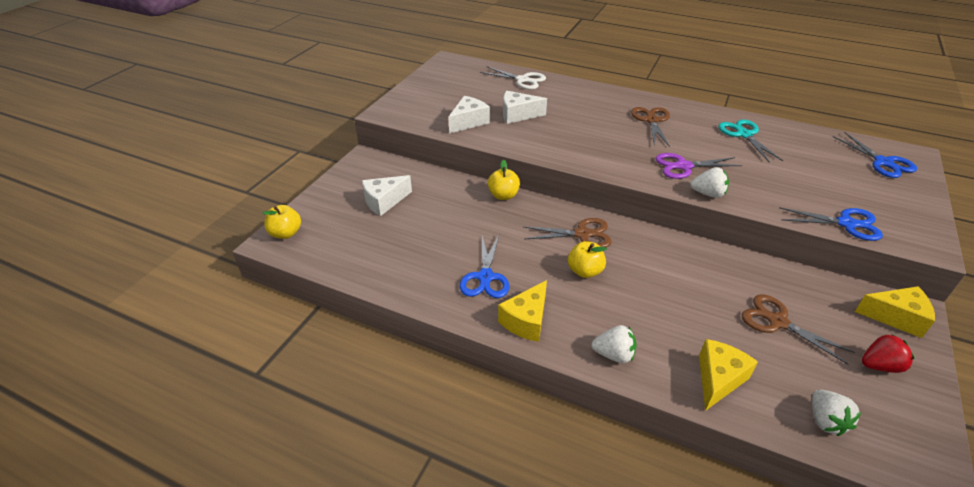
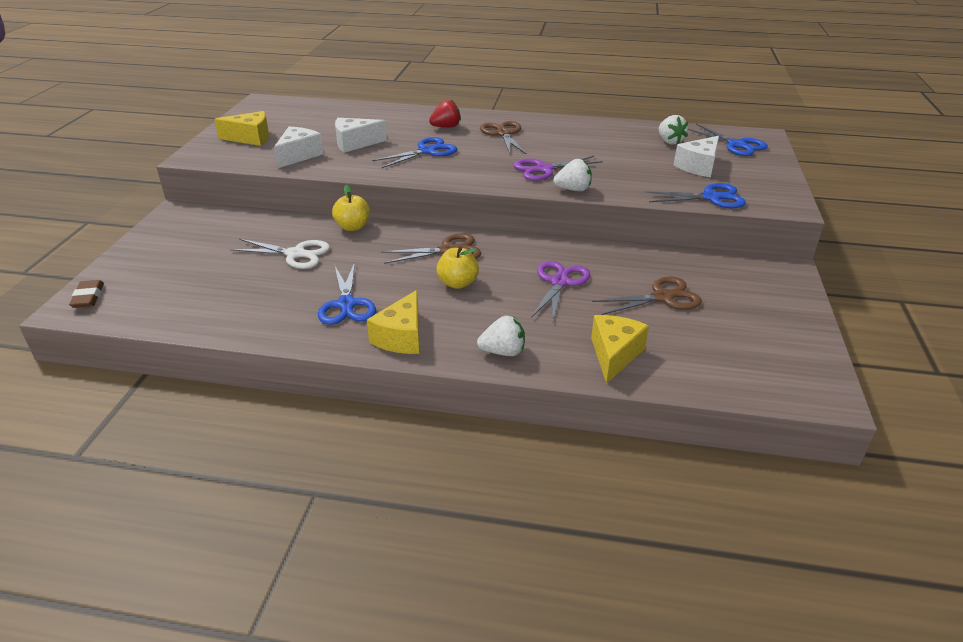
camera: 15 degrees left, 5 degrees down
(286, 233) = (88, 297): yellow apple -> brown eraser
(384, 201) = (210, 250): white cheese -> white cheese (698, 166)
(523, 80) = (354, 112): white scissors -> white scissors (296, 254)
(579, 131) = (427, 151): none -> blue scissors
(679, 286) = (559, 282): none -> purple scissors
(744, 134) = (600, 136): turquoise scissors -> none
(777, 322) = (663, 297): brown scissors -> brown scissors turned 135 degrees clockwise
(825, 421) = (723, 371): white strawberry -> white strawberry (669, 141)
(879, 365) = (764, 317): red strawberry -> red strawberry (446, 127)
(896, 317) = (772, 276): yellow cheese -> yellow cheese (250, 138)

